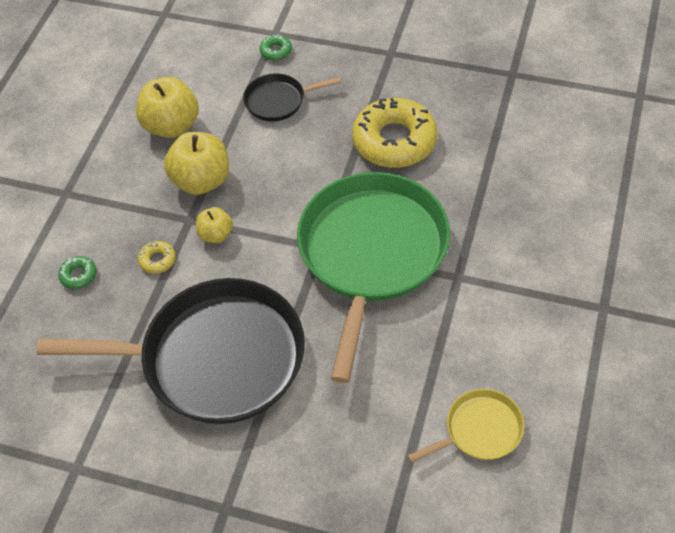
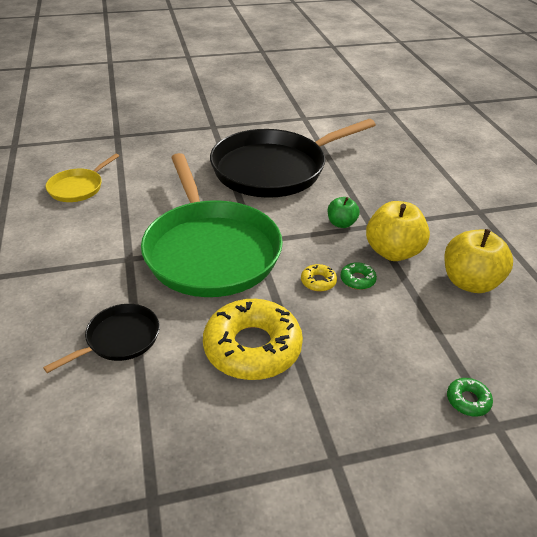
camera: 145 degrees right, 15 degrees down
(78, 275) = (404, 176): green donut -> green donut (357, 280)
(157, 260) = (364, 198): yellow donut -> yellow donut (318, 281)
(216, 235) = (341, 223): yellow apple -> green apple
(278, 101) = (404, 343): black pan -> black pan (120, 339)

